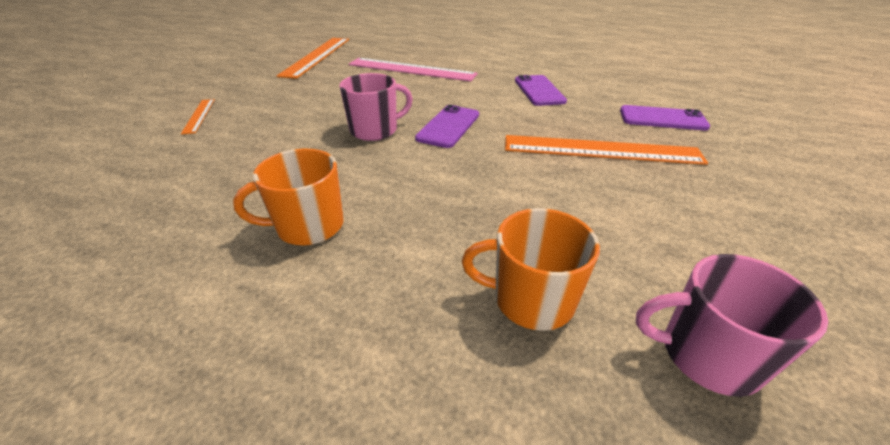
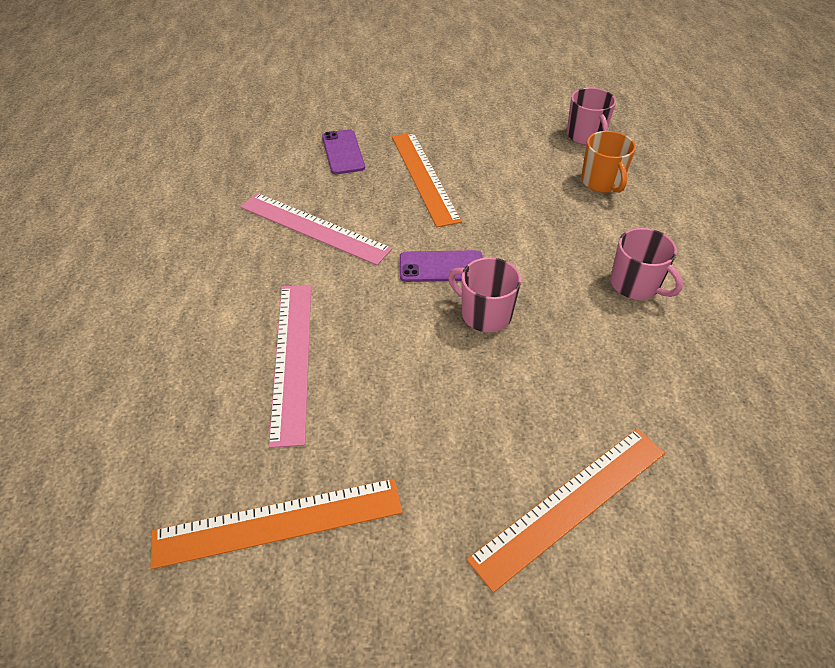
camera: 115 degrees left, 10 degrees up
(199, 115) = (571, 504): orange ruler -> orange ruler, size x2.09
(308, 226) = (635, 285): orange mug -> pink mug
(539, 91) = (313, 228): purple phone -> pink ruler

